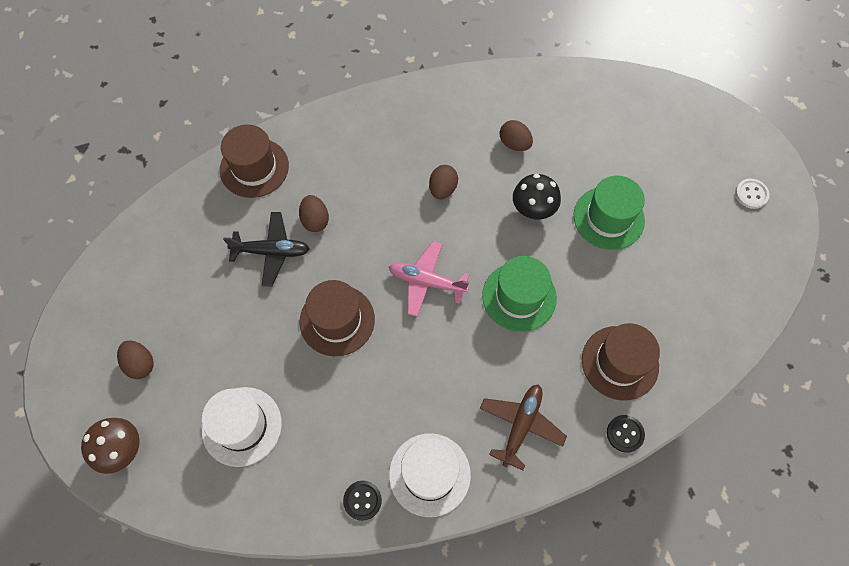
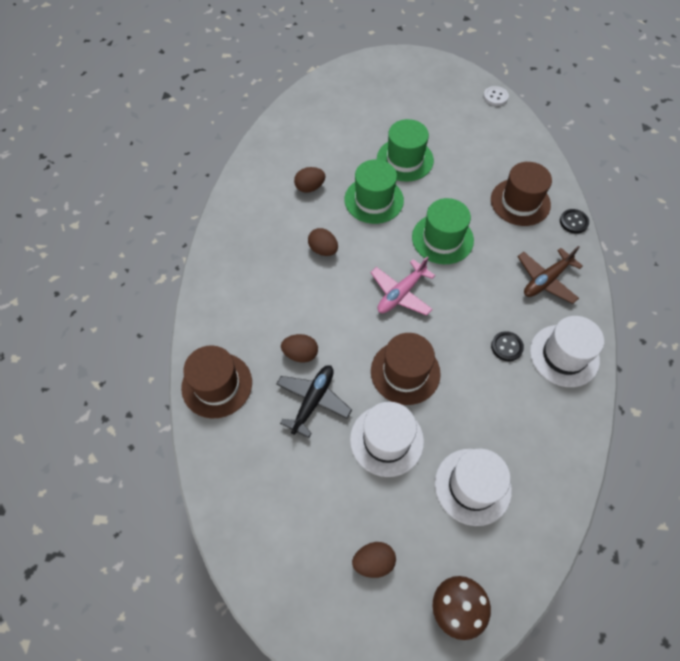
camera: 65 degrees left, 5 degrees down
(258, 331) = (386, 440): none -> white hat
(362, 500) = (570, 412): black button -> black button (506, 347)
(521, 425) = (546, 280): brown plane -> brown plane turned 90 degrees counterclockwise
(533, 209) = (374, 200): black mushroom -> green hat
(751, 194) = (427, 79): white button -> white button (495, 97)

